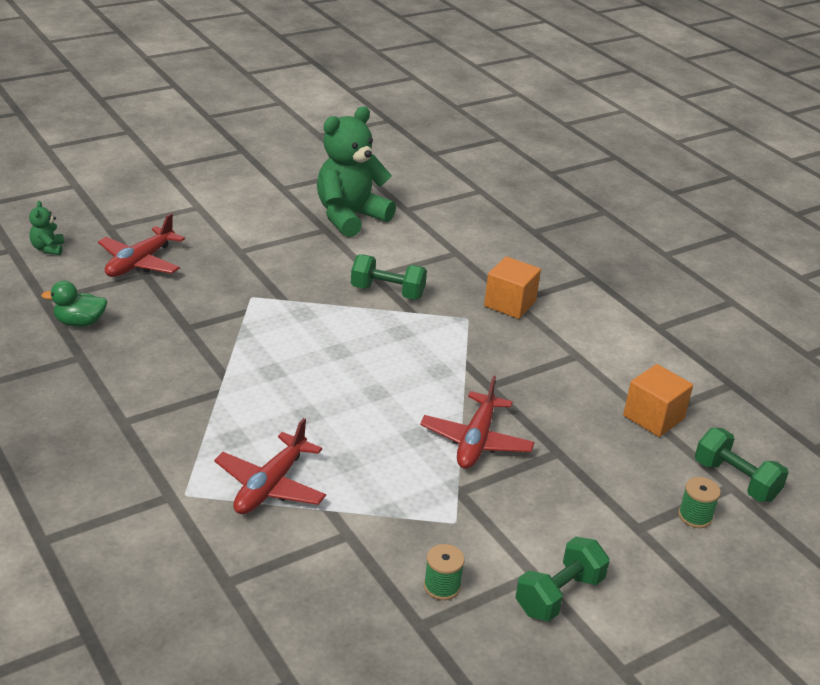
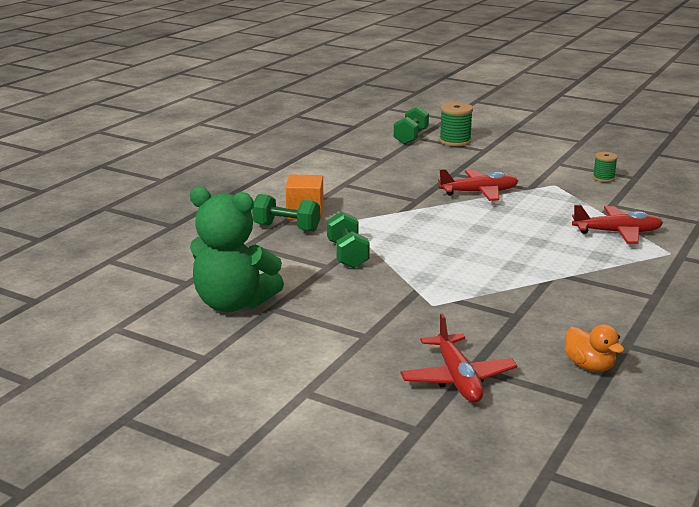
camera: 115 degrees left, 10 degrees down
(48, 249) = (511, 447): green teddy bear -> none
(80, 322) = (589, 366): green duck -> orange duck
(140, 262) = (458, 379): red plane -> red plane turned 75 degrees clockwise
(559, 595) = (561, 157): green dumbbell -> green dumbbell (286, 228)
(653, 417) = (382, 158): orange cube -> none
(695, 516) = (455, 141): green spool -> green spool, size x1.62

